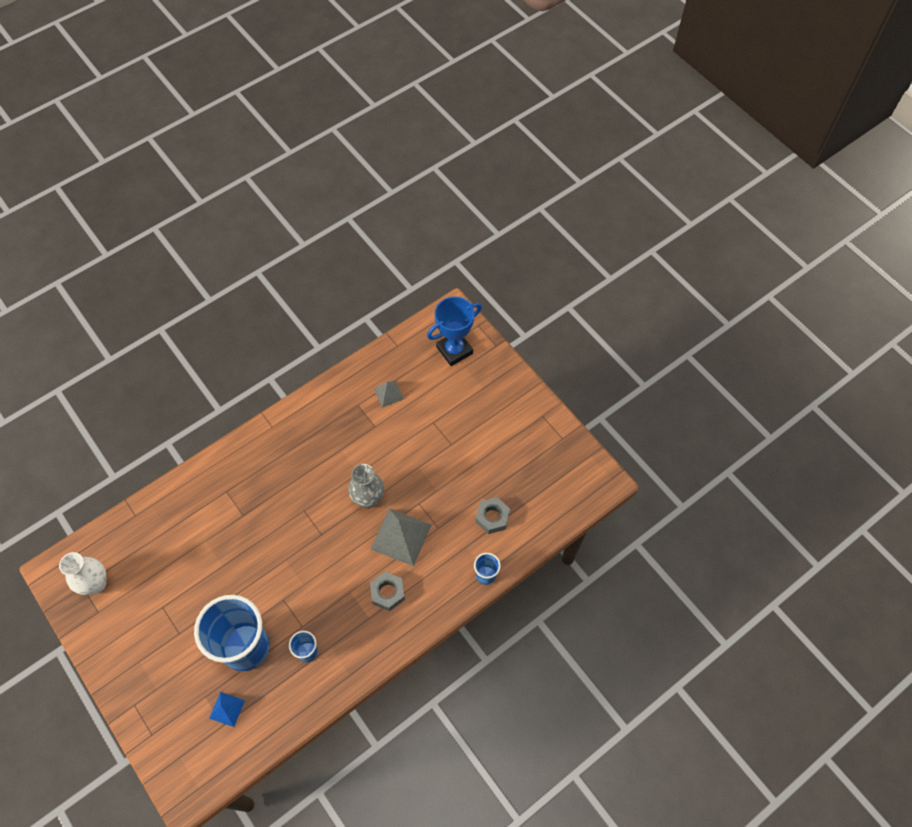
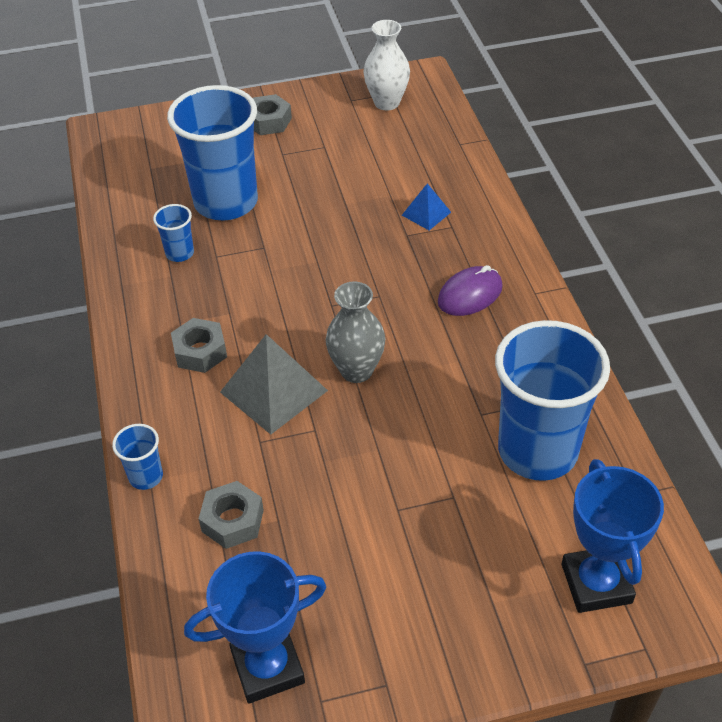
camera: 115 degrees right, 15 degrees down
(141, 662) = (268, 121): none -> grey nut
(227, 709) = (165, 174): blue pyramid -> blue pyramid (426, 213)
(285, 460) = (470, 294): none -> purple mouse
(388, 393) = (537, 451): grey pyramid -> blue cup
(558, 466) = (268, 667): none -> blue trophy

